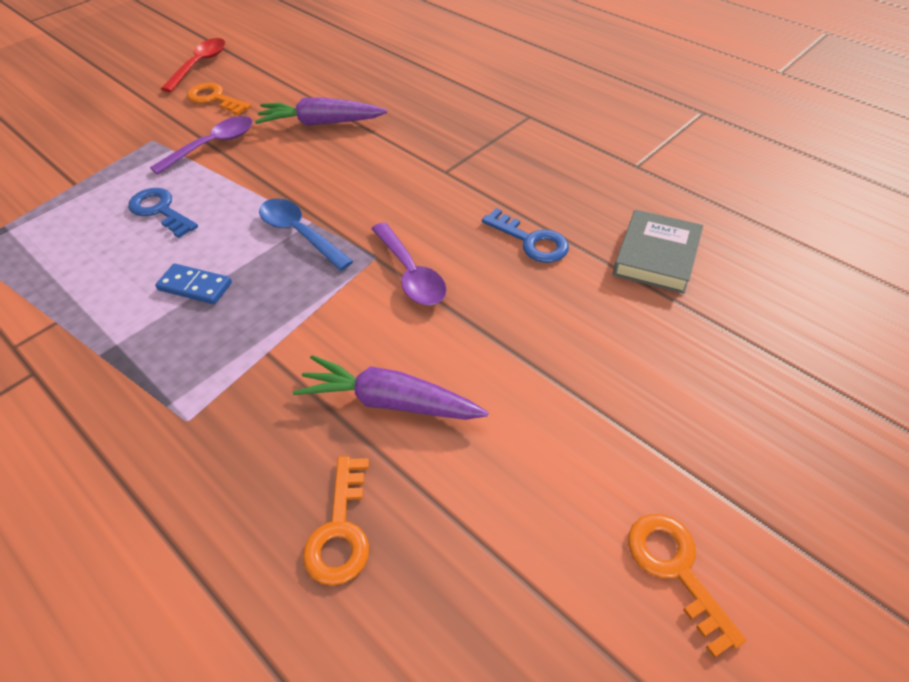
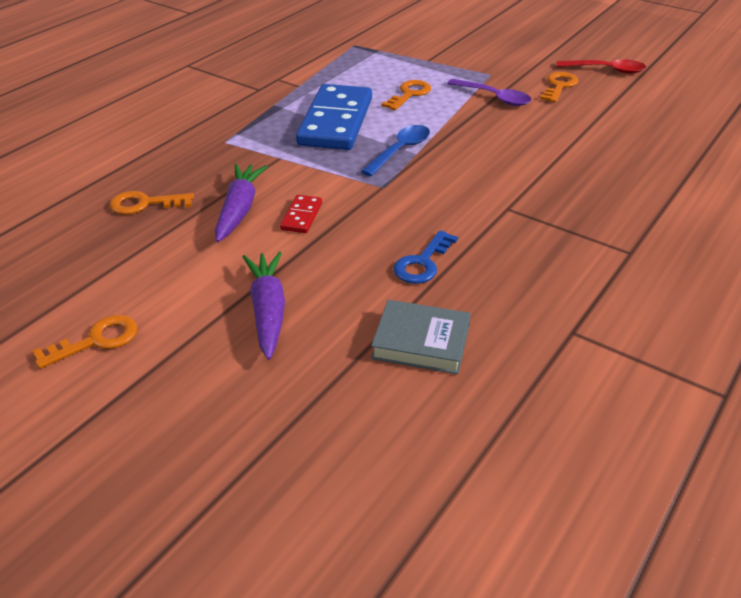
camera: 80 degrees right, 10 degrees down
(160, 210) = (409, 94): blue key -> orange key
(195, 286) = (336, 122): blue domino -> blue domino, size x2.34
(321, 123) = (550, 137): purple carrot -> purple carrot (268, 311)
(411, 274) = (366, 204): purple spoon -> none
(421, 335) = (301, 216): none -> red domino

